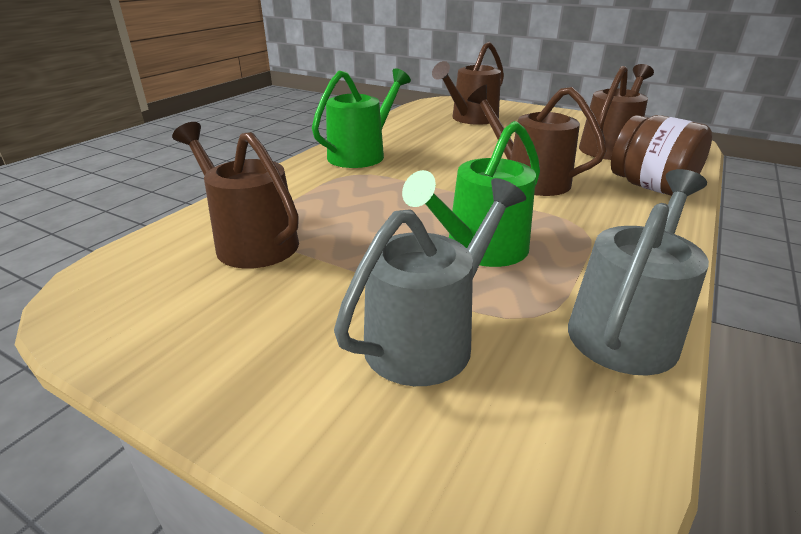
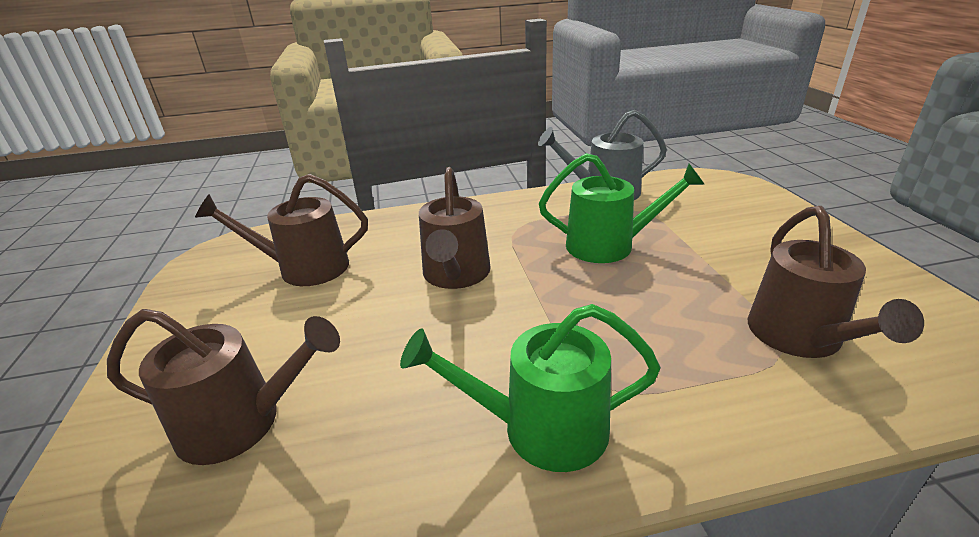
camera: 130 degrees left, 0 degrees up
(428, 338) = (706, 223): grey watering can -> none
(650, 187) = (402, 227): brown jar -> none

